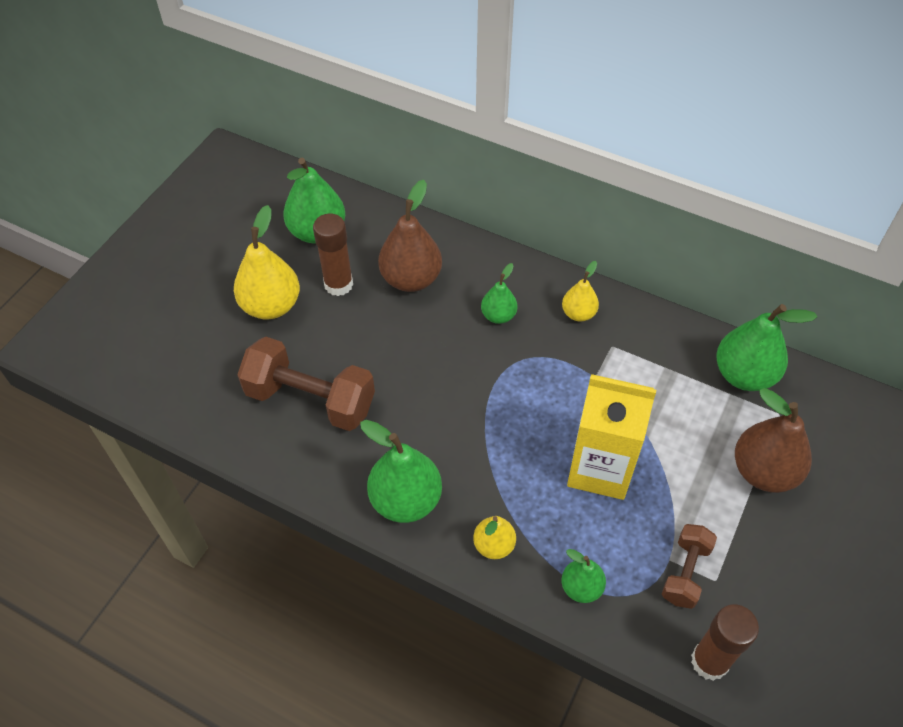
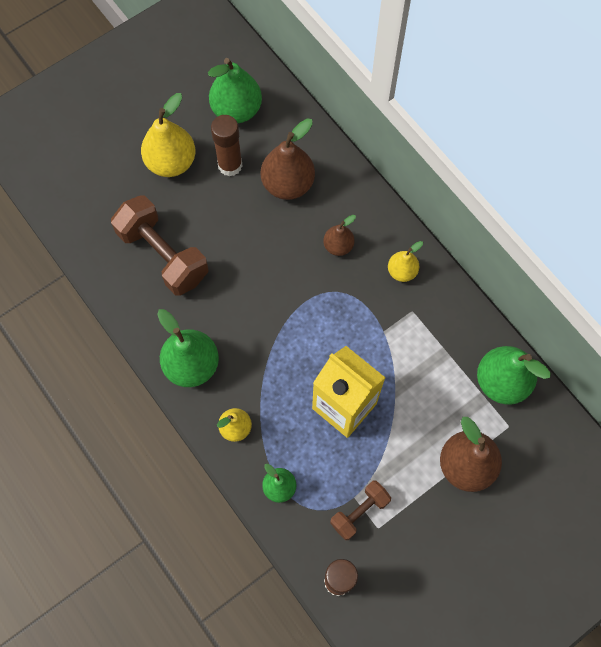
camera: 25 degrees right, 15 degrees up
(498, 315) = (338, 246): green pear -> brown pear

